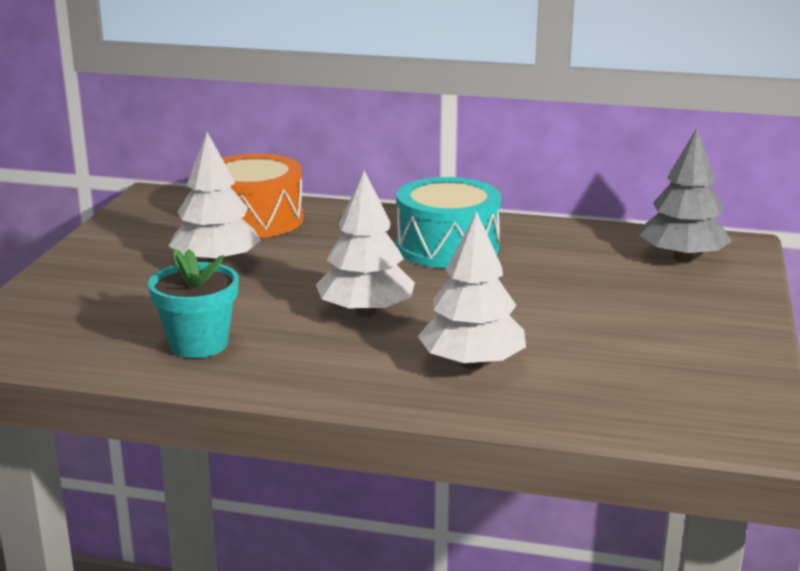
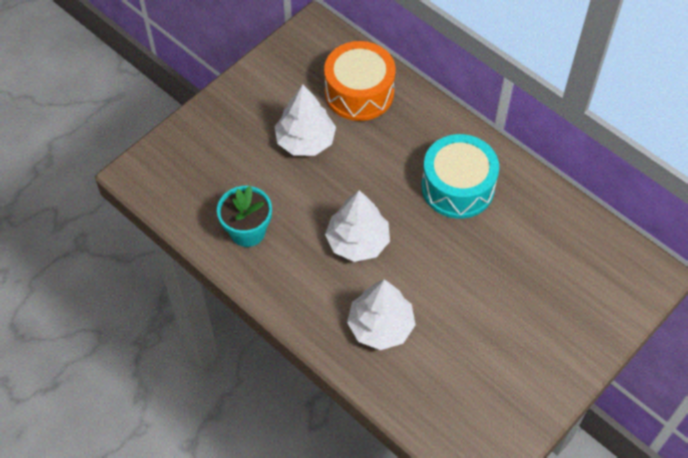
camera: 30 degrees right, 35 degrees up
(682, 258) = (601, 274): grey tree -> none

